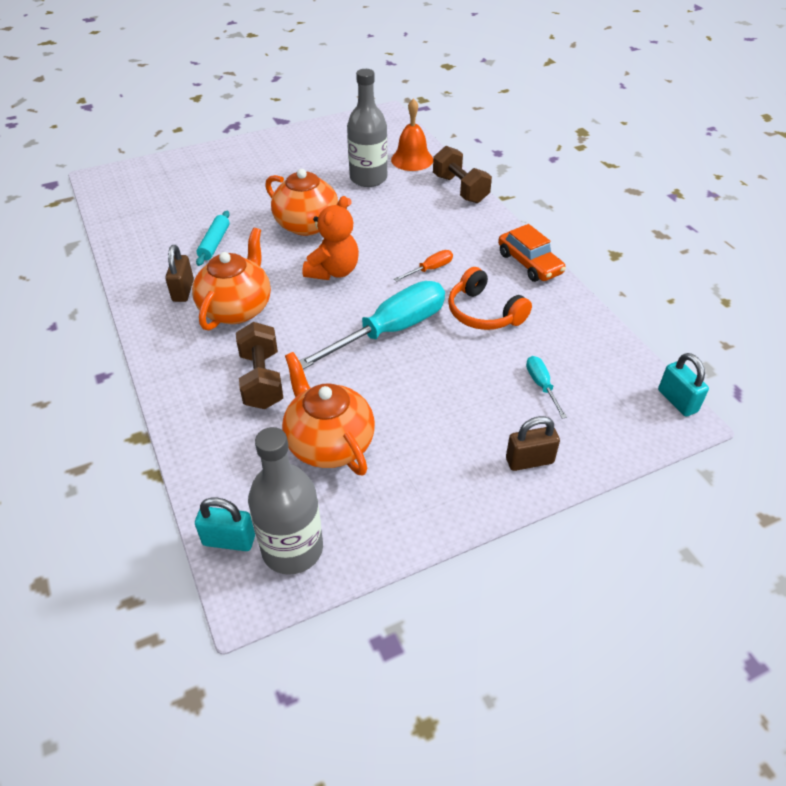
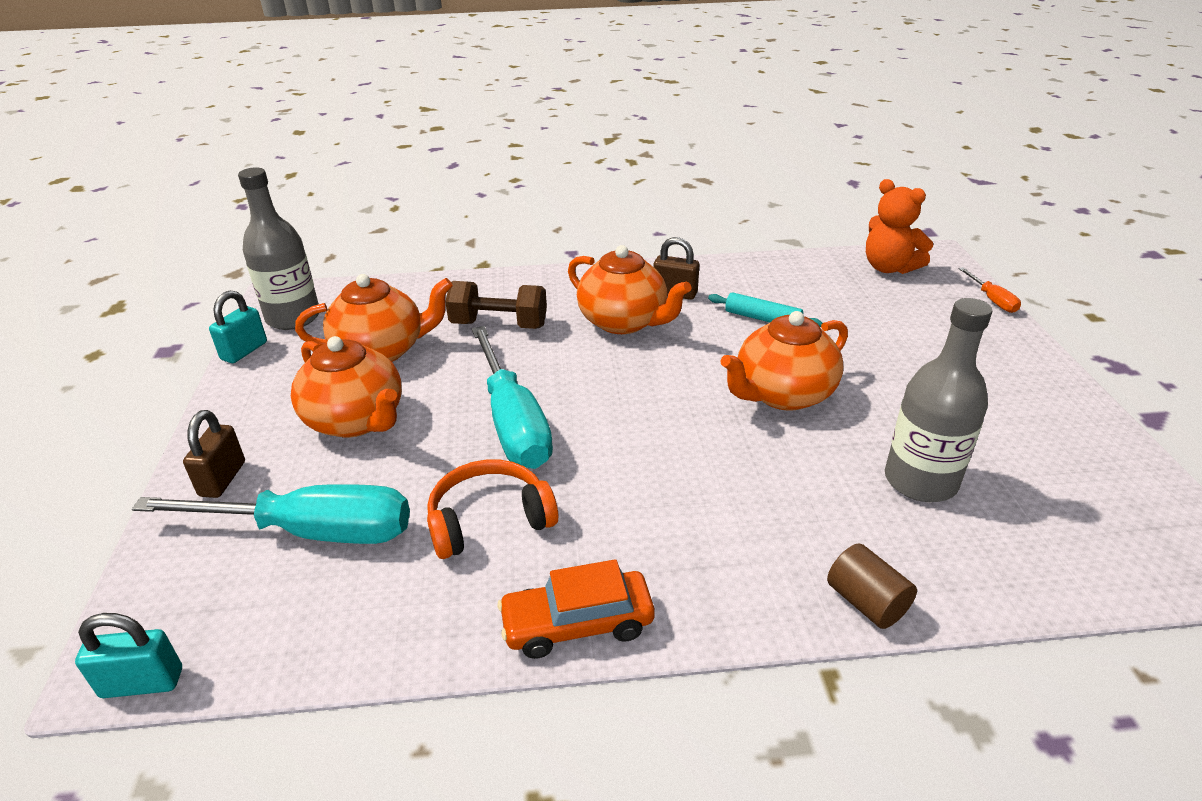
camera: 110 degrees right, 10 degrees down
(229, 540) = (333, 292): turquoise padlock -> turquoise padlock (244, 351)
(333, 271) = (661, 398): orange teddy bear -> orange teddy bear (889, 268)
(412, 159) = (997, 558): orange bell -> none
(428, 415) = (356, 420): none -> orange teapot
(430, 269) = (622, 490): orange screwdriver -> orange screwdriver (992, 300)
(460, 189) = (866, 602): brown dumbbell -> brown cylinder
(541, 385) = (311, 531): turquoise screwdriver -> turquoise screwdriver, size x2.27

